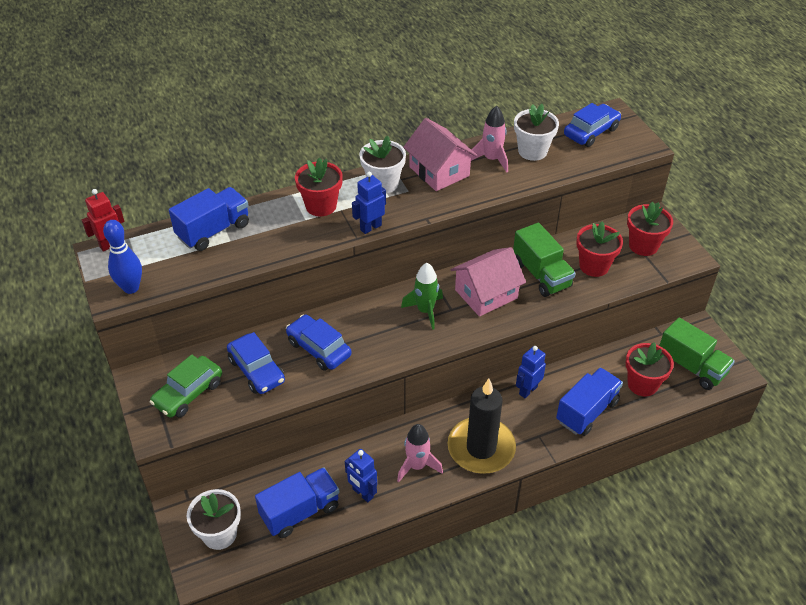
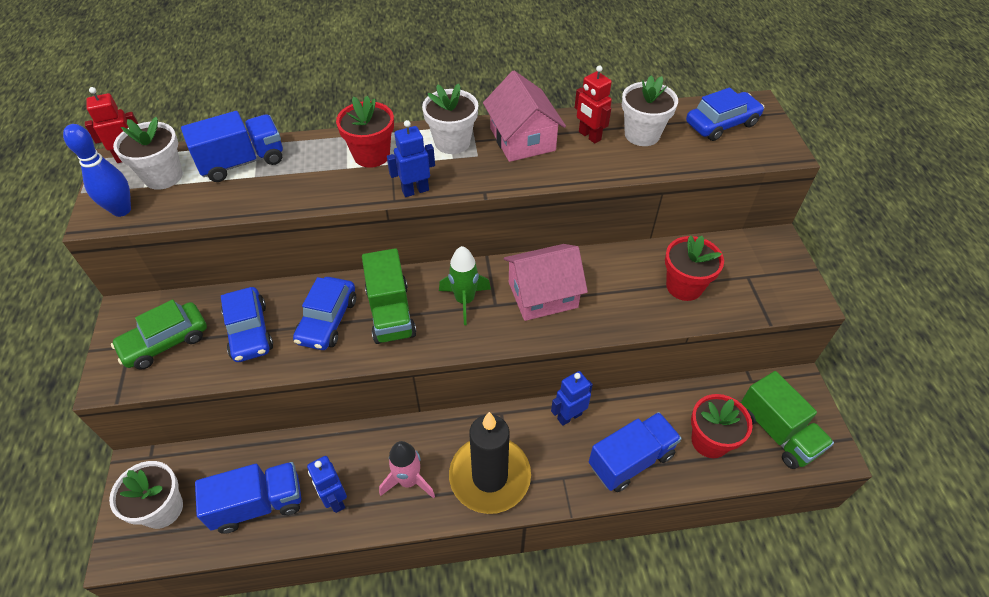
camera: 15 degrees right, 5 degrees up
(151, 255) = (163, 176): none -> white flower pot
(319, 349) = (327, 320): blue car -> blue car turned 135 degrees counterclockwise
(491, 159) = (589, 136): pink rocket -> red robot
(541, 275) = (616, 284): green truck -> green truck (391, 313)
(643, 245) = (753, 273): red flower pot -> none

